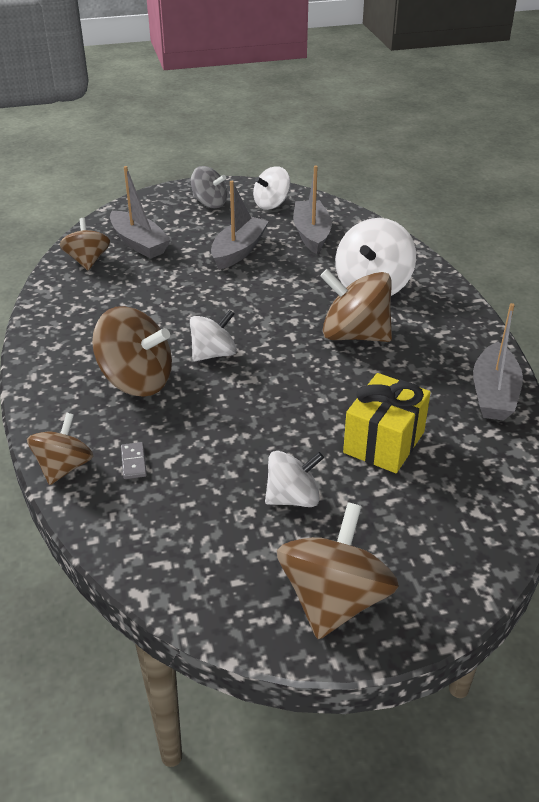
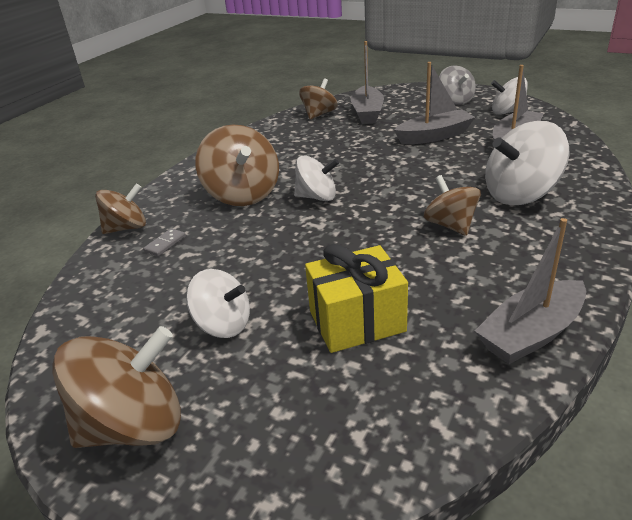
camera: 45 degrees right, 5 degrees down
(354, 335) = (450, 225): brown spinning top -> brown spinning top, size x0.63

